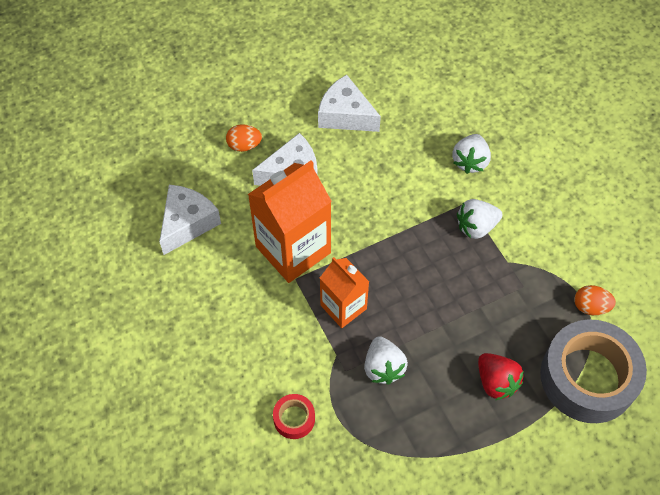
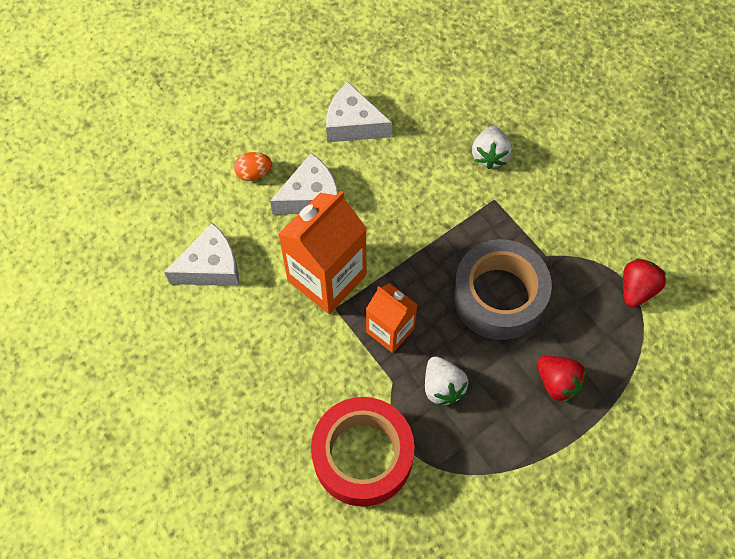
camera: 10 degrees left, 5 degrees up
(187, 223) = (211, 267): white cheese -> white cheese turned 45 degrees clockwise
(294, 419) = (362, 456): red tape -> red tape, size x2.34
(476, 227) = (508, 224): white strawberry -> none
(587, 377) = (646, 362): grey tape -> grey tape (498, 296)
(590, 307) = (636, 289): orange egg -> red strawberry

